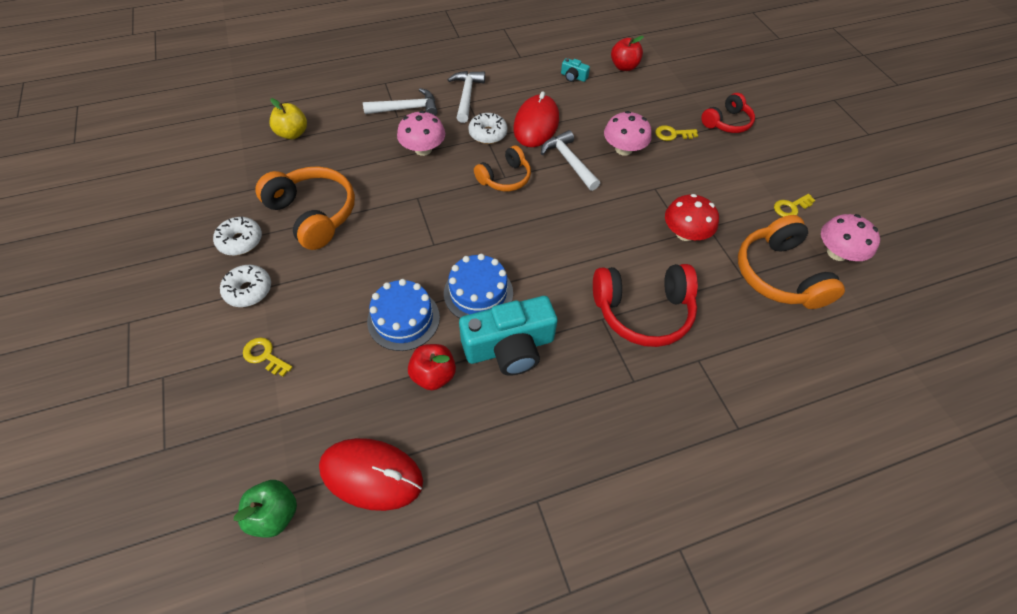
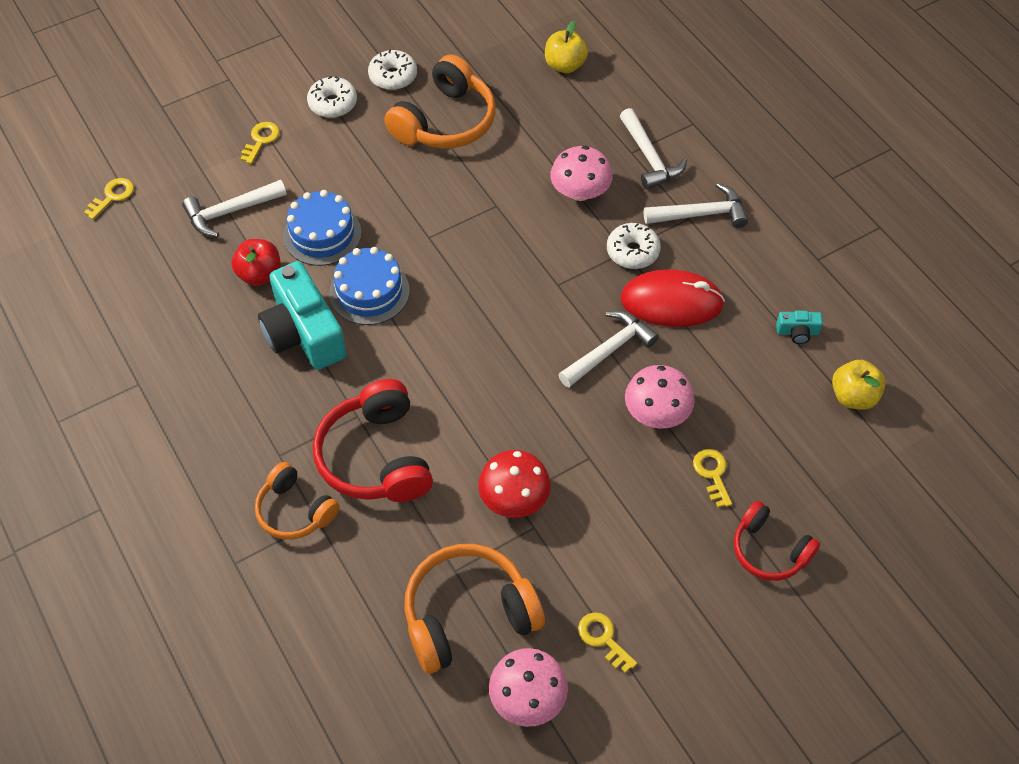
camera: 80 degrees right, 0 degrees up
(275, 514) = (112, 196): green apple -> yellow key
(346, 393) = (230, 212): none -> white hammer
(371, 475) = (152, 252): red mouse -> none
(505, 178) = (555, 285): orange headphones -> orange headphones (295, 511)
(573, 77) = (797, 332): turquoise camera -> turquoise camera turned 105 degrees counterclockwise
(624, 67) = (853, 396): red apple -> yellow apple

